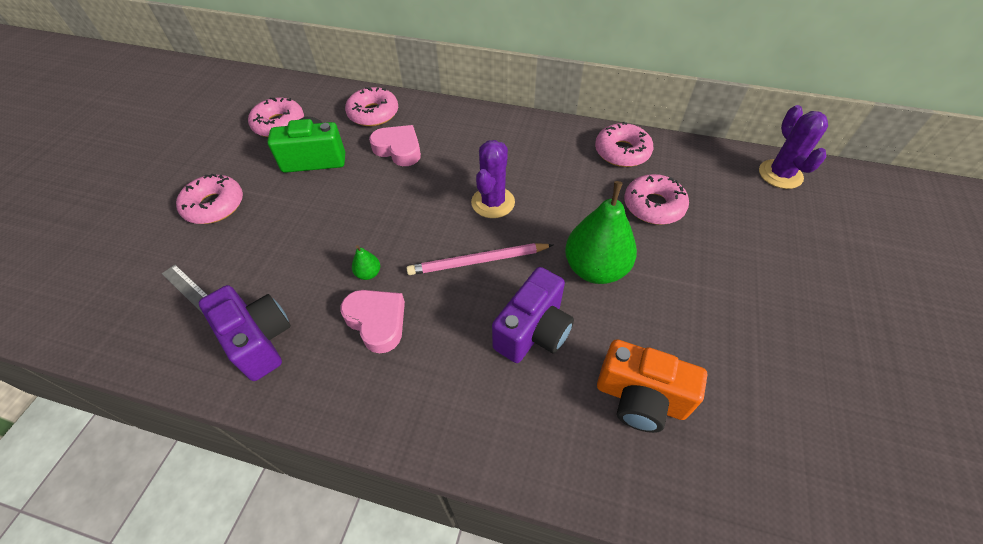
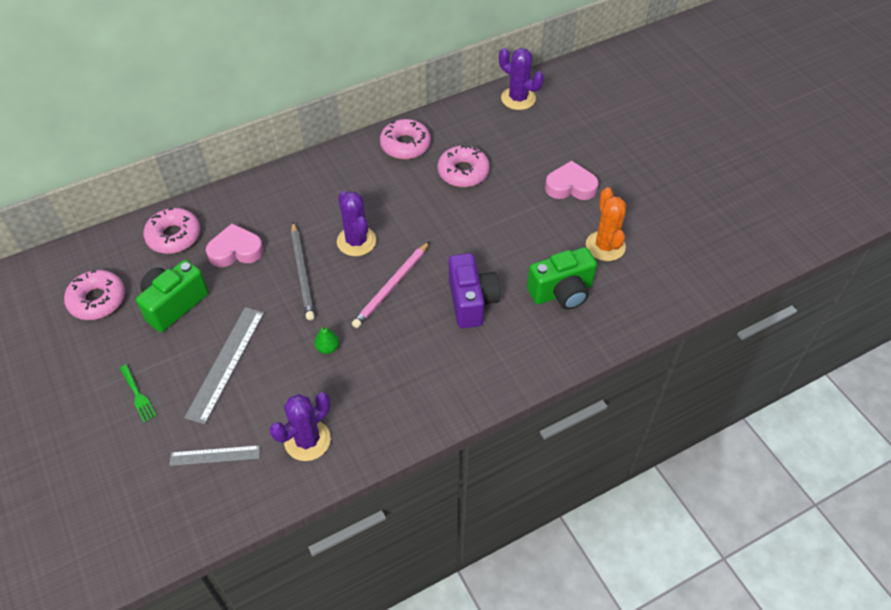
camera: 45 degrees left, 0 degrees up
(214, 205) = (138, 395): pink donut -> green fork
(259, 340) = (307, 440): purple camera -> purple cactus
(290, 227) = (226, 363): none -> grey ruler
(377, 321) = (371, 369): pink heart -> pink heart (570, 186)
(423, 198) = (302, 273): none -> grey pencil
(595, 268) = (468, 238): green pear -> none
(640, 398) = (562, 292): orange camera -> green camera
(746, 386) = (605, 246): none -> orange cactus

